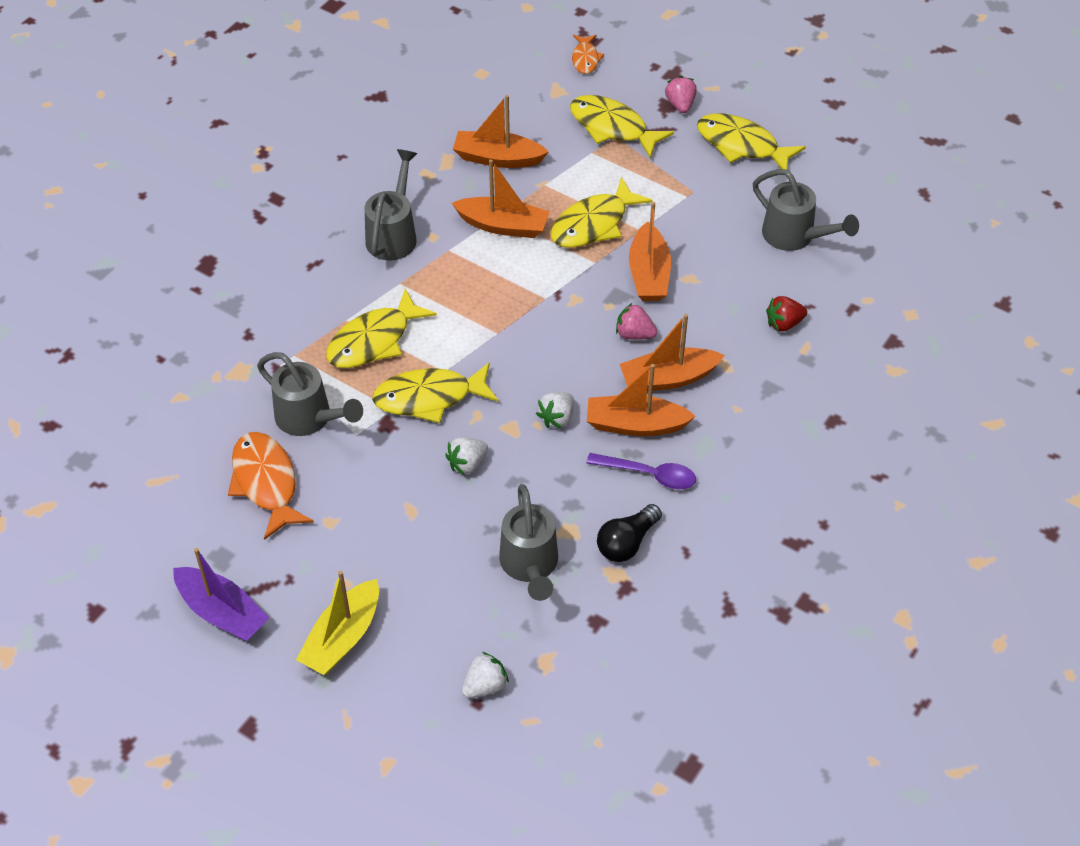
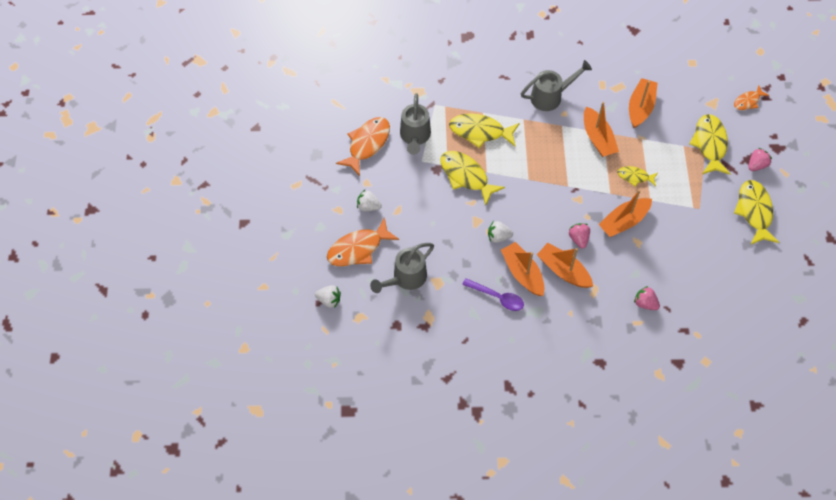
camera: 55 degrees right, 10 degrees up
(222, 612) = (290, 174): purple boat -> none
(343, 637) = (312, 228): yellow boat -> none
(431, 597) = (358, 249): none -> orange fish
(467, 464) = (441, 216): white strawberry -> white strawberry (368, 206)
(498, 158) = (640, 107): orange boat -> orange boat turned 45 degrees clockwise
(593, 224) = (635, 177): yellow fish -> yellow fish, size x0.56
(627, 543) = (450, 311): black light bulb -> none
(649, 474) = (497, 297): purple spoon -> purple spoon turned 45 degrees counterclockwise
(784, 323) = (645, 303): red strawberry -> pink strawberry
(794, 236) = (711, 274): grey watering can -> none

